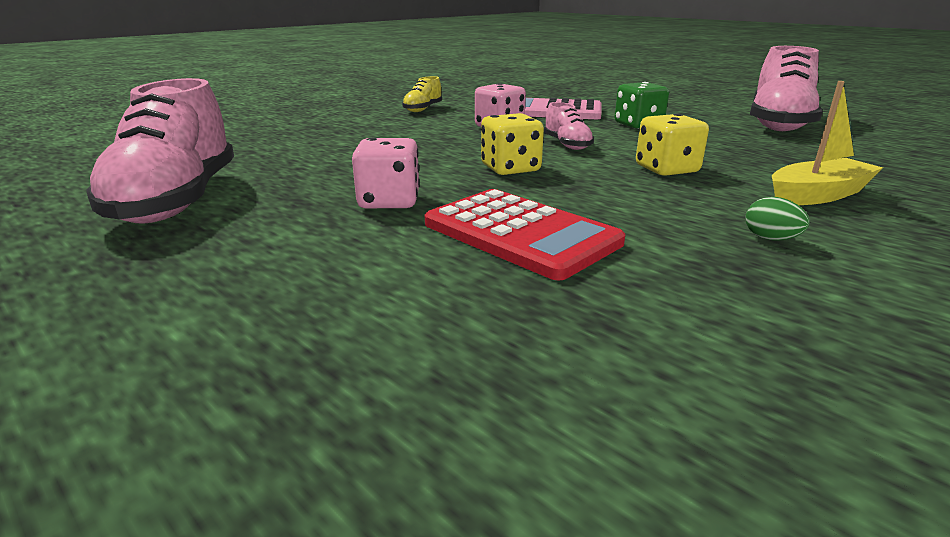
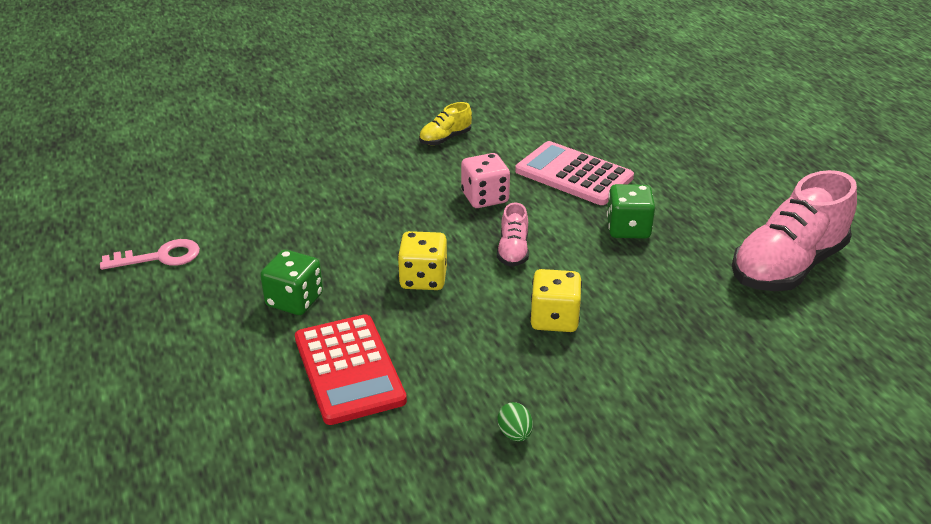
camera: 25 degrees right, 10 degrees up
(177, 201) = (160, 257): pink shoe -> pink key
(389, 201) = (294, 300): pink dice -> green dice
(817, 195) = (633, 397): yellow boat -> none

